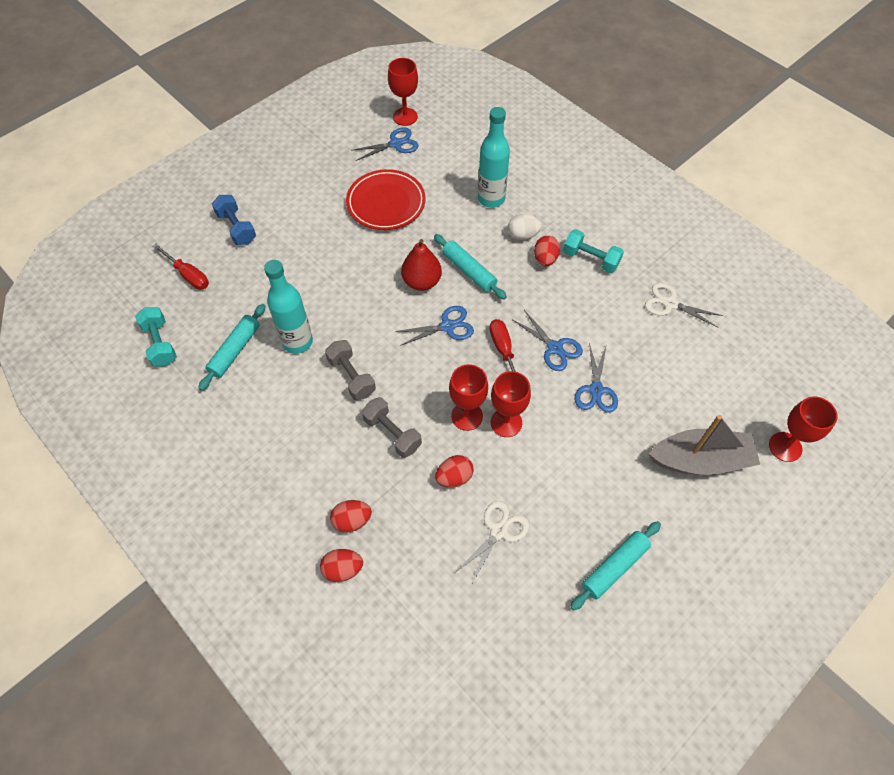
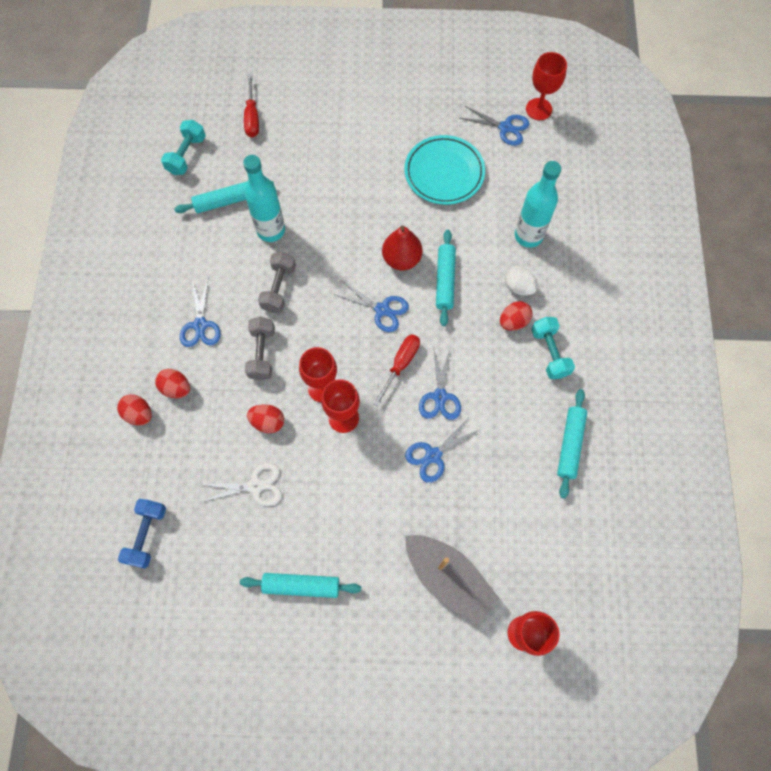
camera: 45 degrees right, 10 degrees up
(236, 228) = (319, 106): blue dumbbell -> blue dumbbell (147, 535)
(318, 457) = (200, 325): none -> blue scissors
(386, 203) = (444, 173): red plate -> turquoise plate
(670, 304) = (570, 445): white scissors -> turquoise rolling pin

